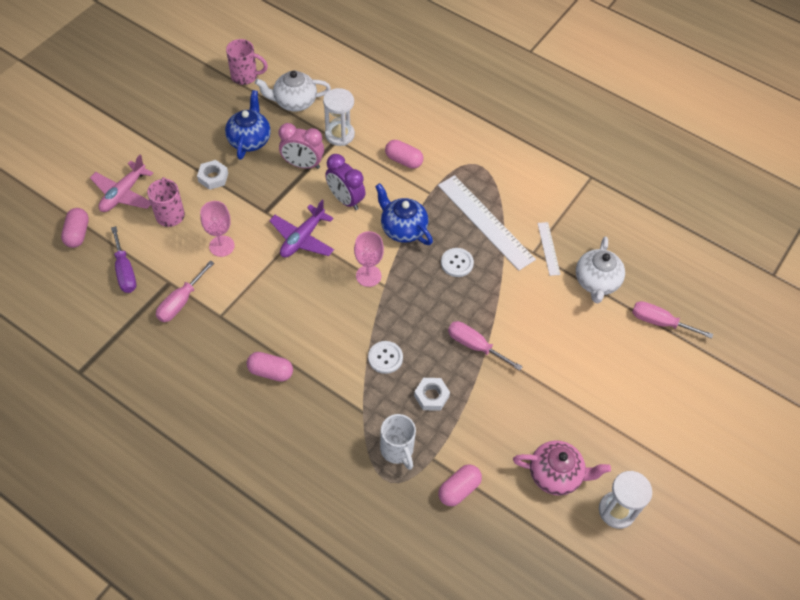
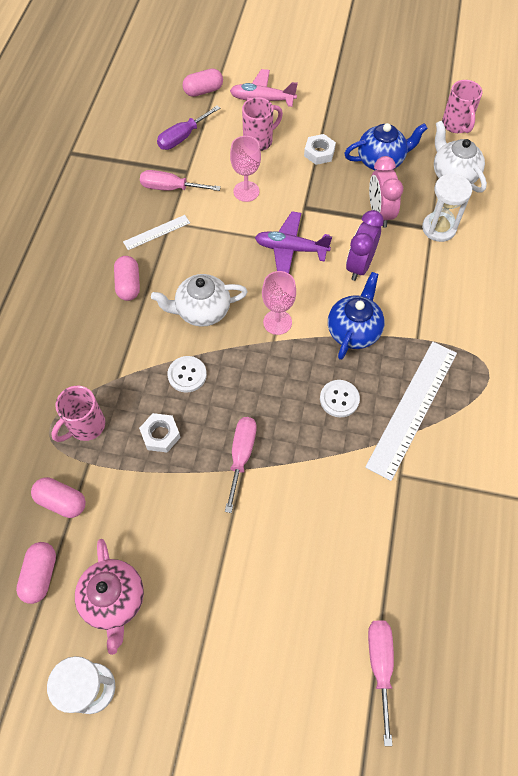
camera: 70 degrees right, 5 degrees up
(397, 450) = (86, 426): white mug -> pink mug
(403, 160) = (444, 297): pink capsule -> pink capsule (40, 575)
(548, 248) = (415, 490): white ruler -> white ruler (156, 232)
(596, 282) = (397, 564): white teapot -> white teapot (202, 311)

